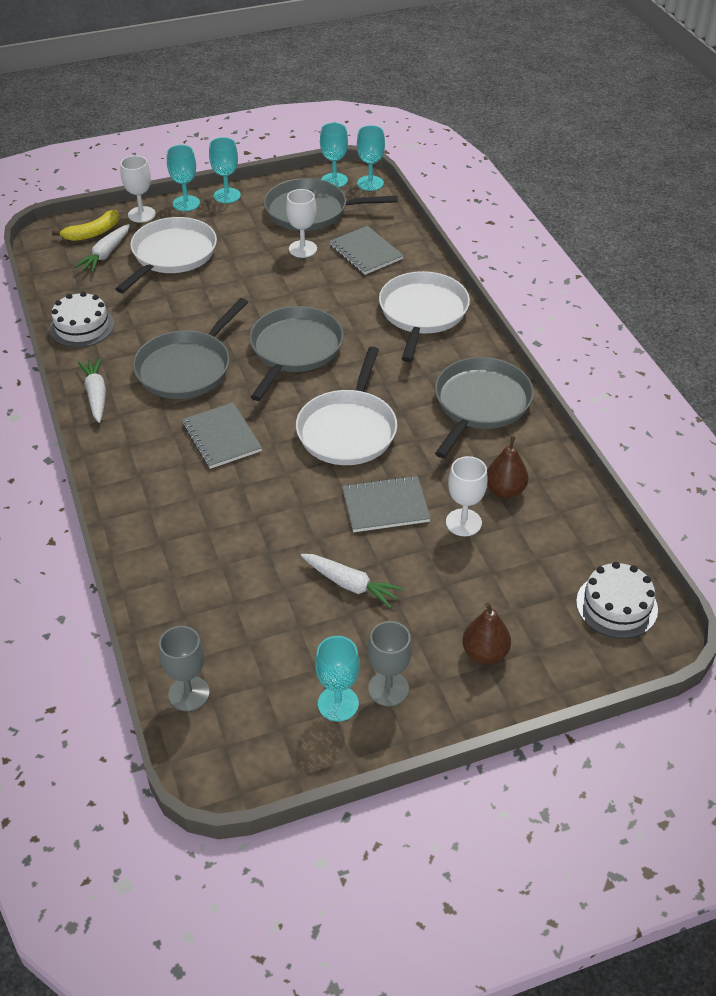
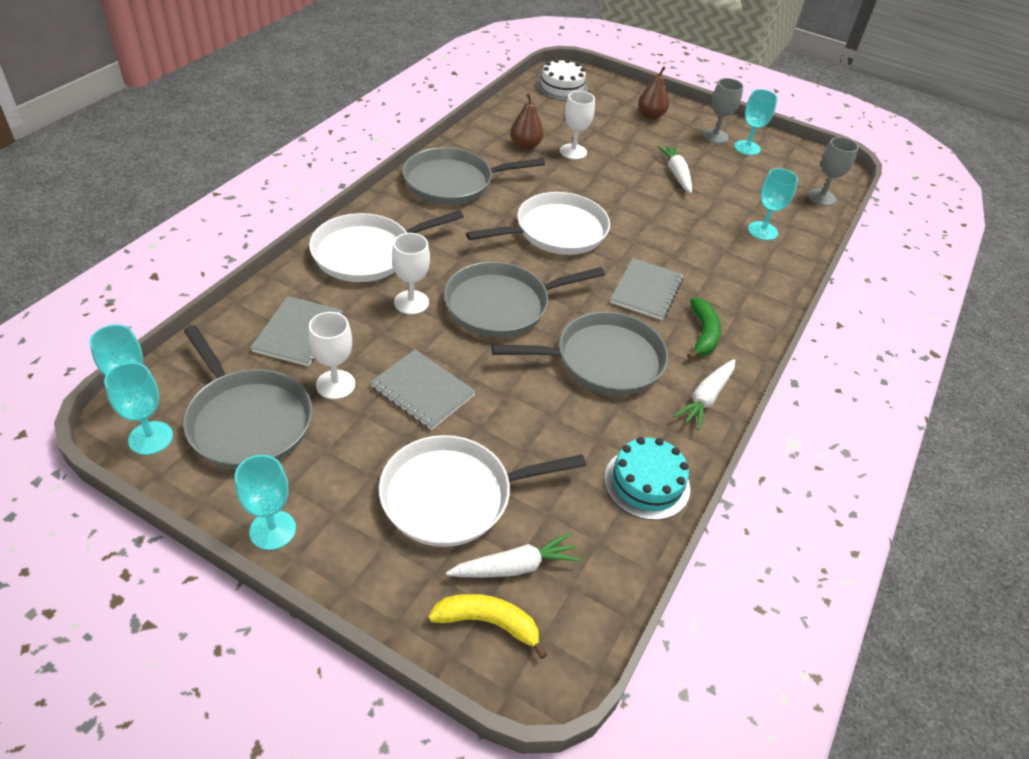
camera: 135 degrees left, 0 degrees up
(82, 327) = (647, 483): white cake -> turquoise cake
(141, 214) = (397, 598): white goblet -> white goblet (411, 302)
(144, 436) = (703, 334): none -> green banana
(186, 203) = (328, 564): turquoise goblet -> turquoise goblet (762, 231)
(385, 506) = (602, 185): grey notebook -> grey notebook (423, 391)

